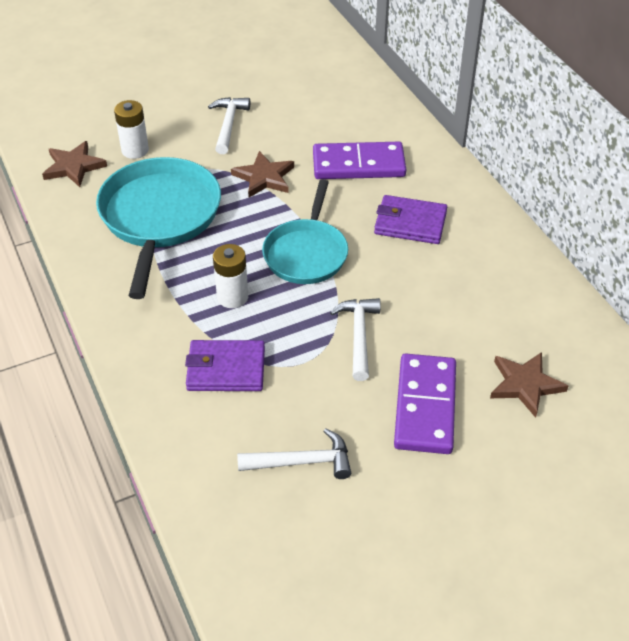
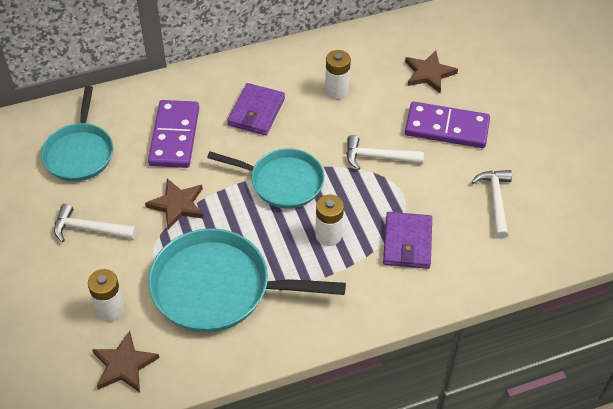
camera: 85 degrees left, 5 degrees up
(324, 105) = (79, 153): none -> turquoise pan
(465, 290) = (336, 90): none -> white battery

